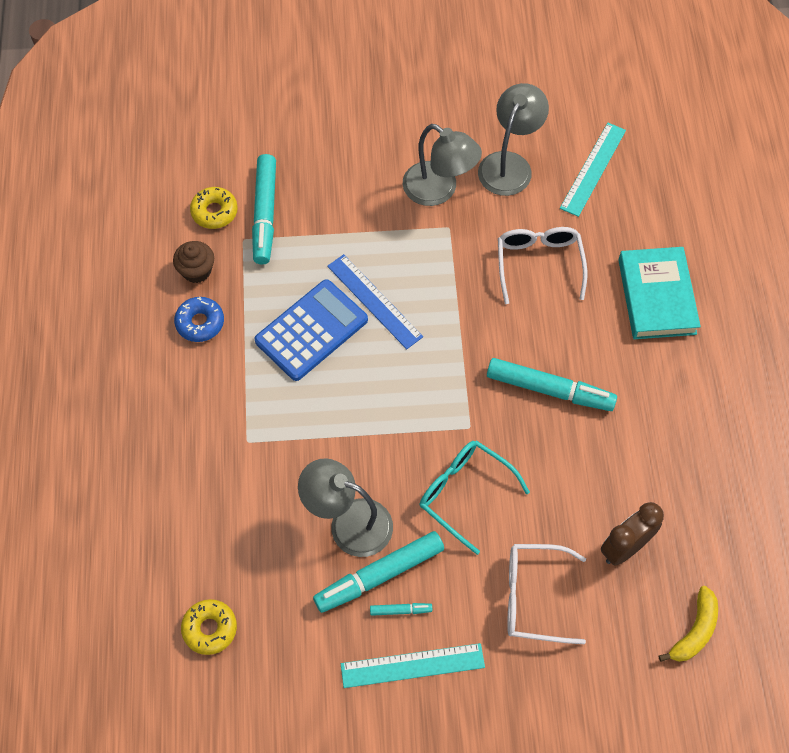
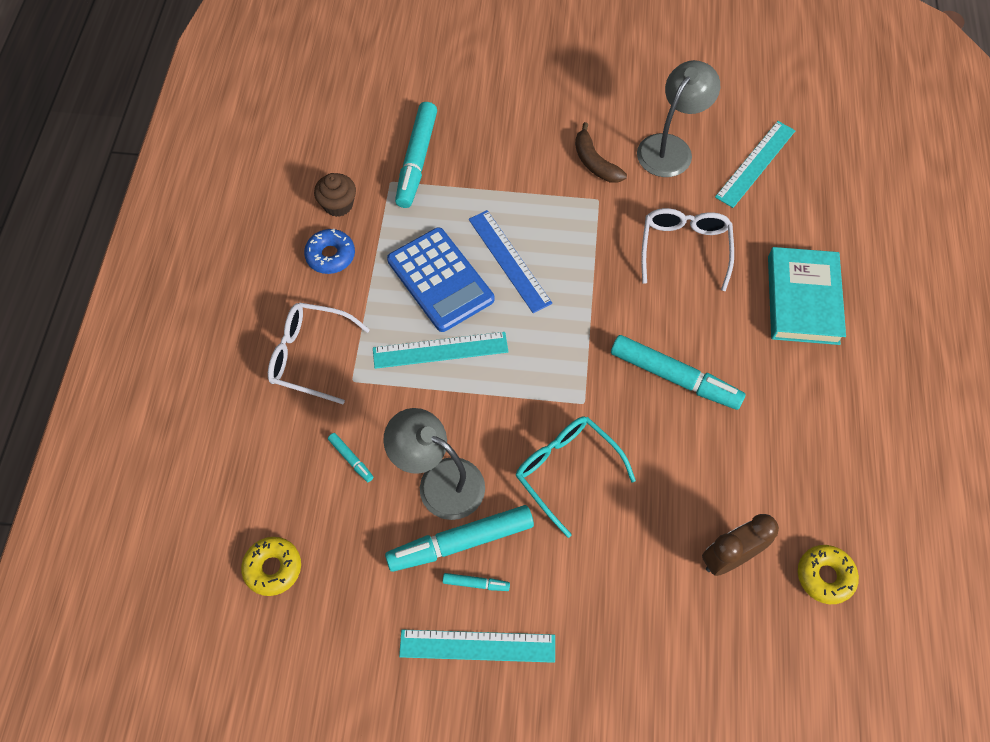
camera: 10 degrees right, 0 degrees up
(214, 212) = (368, 151): yellow donut -> yellow donut (825, 576)
(261, 516) = (351, 459): none -> turquoise marker
(311, 330) = (440, 280): blue calculator -> blue calculator turned 90 degrees clockwise
(325, 399) = (440, 350): none -> turquoise ruler
(439, 190) = (594, 162): grey lamp -> brown banana
(533, 597) = (620, 594): white glasses -> white glasses (309, 356)
(694, 631) = (792, 663): yellow banana -> none

